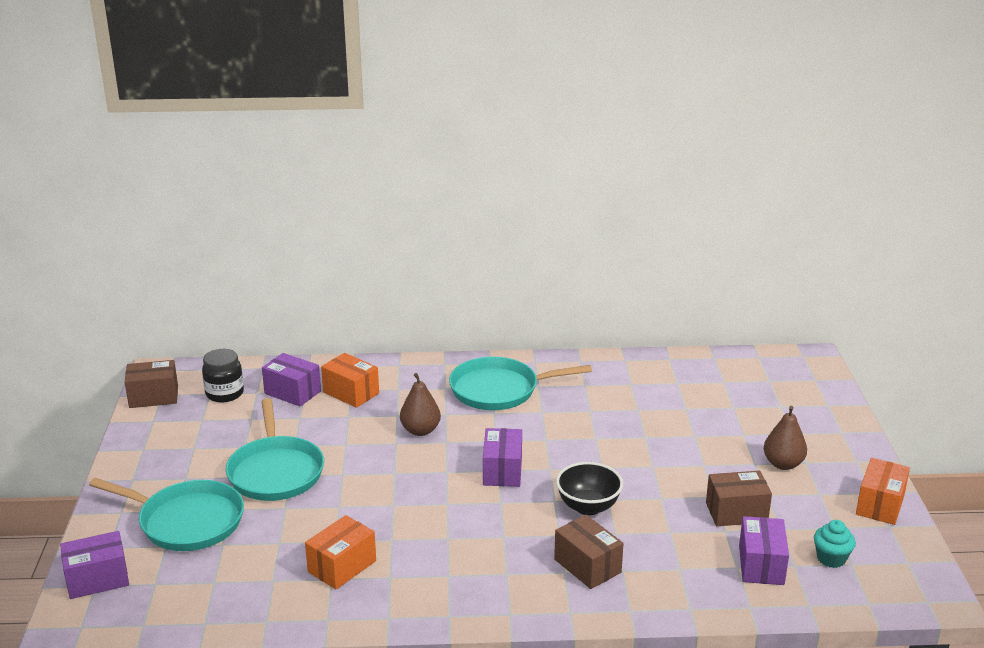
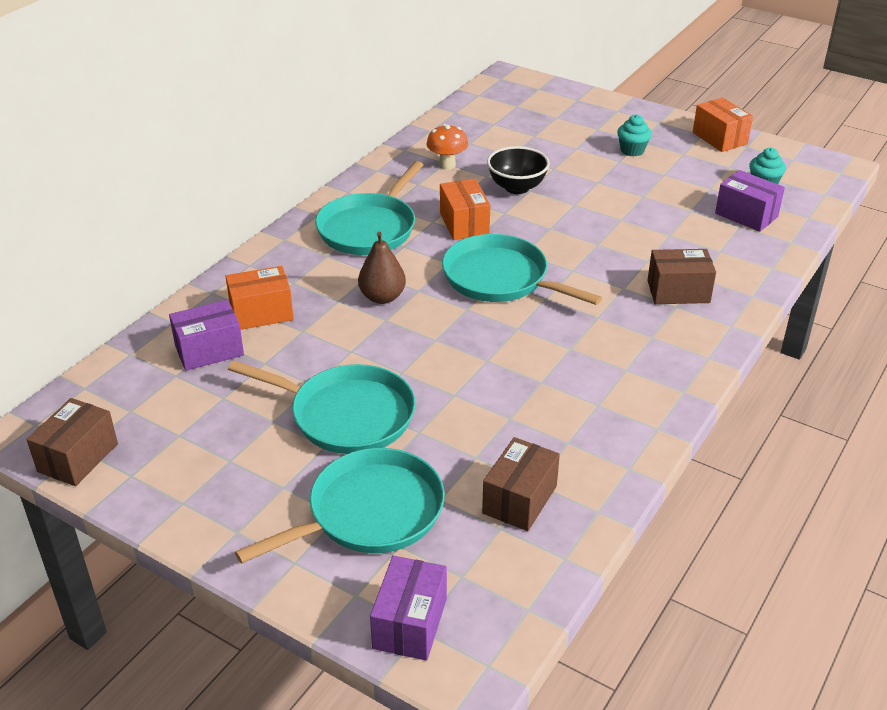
camera: 55 degrees left, 10 degrees up
(224, 393) = (146, 399): black jar -> none
(342, 566) = (555, 428): orange box -> orange box (464, 224)
(502, 471) = (500, 278): purple box -> turquoise pan
(588, 507) = (598, 257): black bowl -> black bowl (517, 187)
(628, 386) = (447, 165): none -> orange mushroom
(736, 512) = (673, 196): brown box -> brown box (519, 499)
(783, 464) = (632, 150): brown pear -> turquoise cupcake

